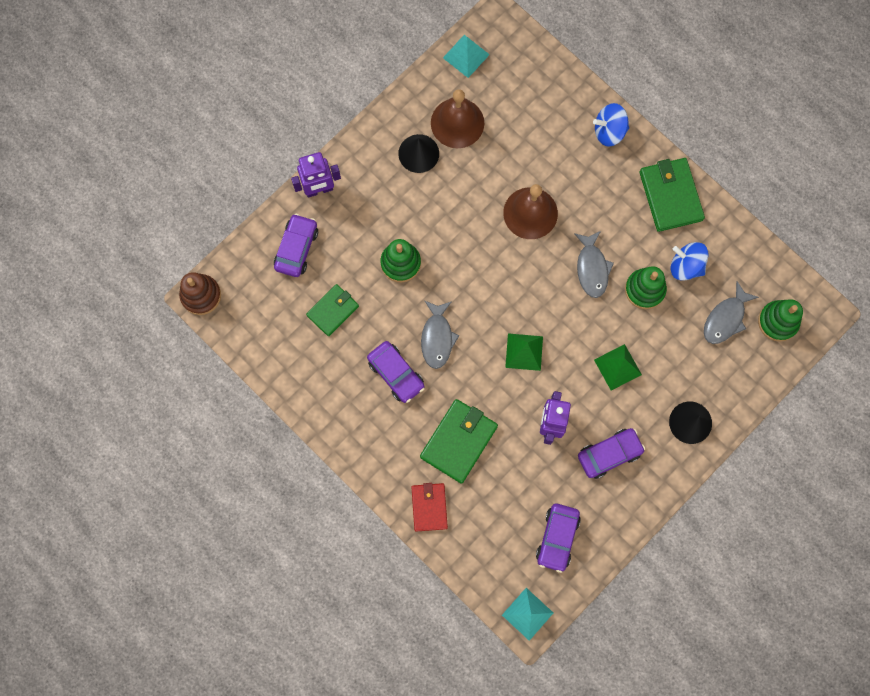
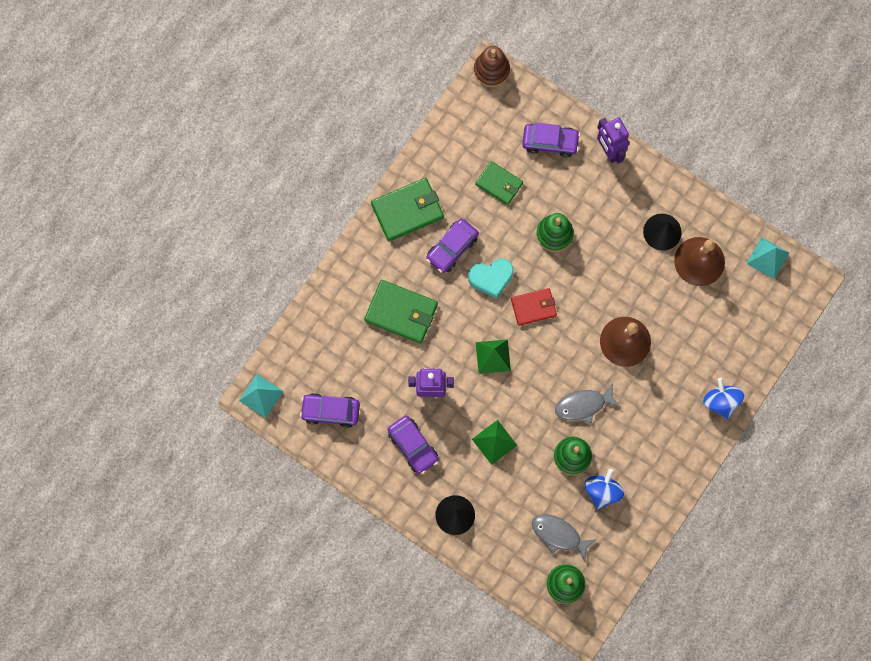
camera: 80 degrees right, 0 degrees up
(429, 507) = (339, 297): red wallet -> red wallet (533, 307)
(437, 338) = (491, 278): grey fish -> turquoise heart
(670, 196) = (668, 468): green wallet -> green wallet (407, 211)

